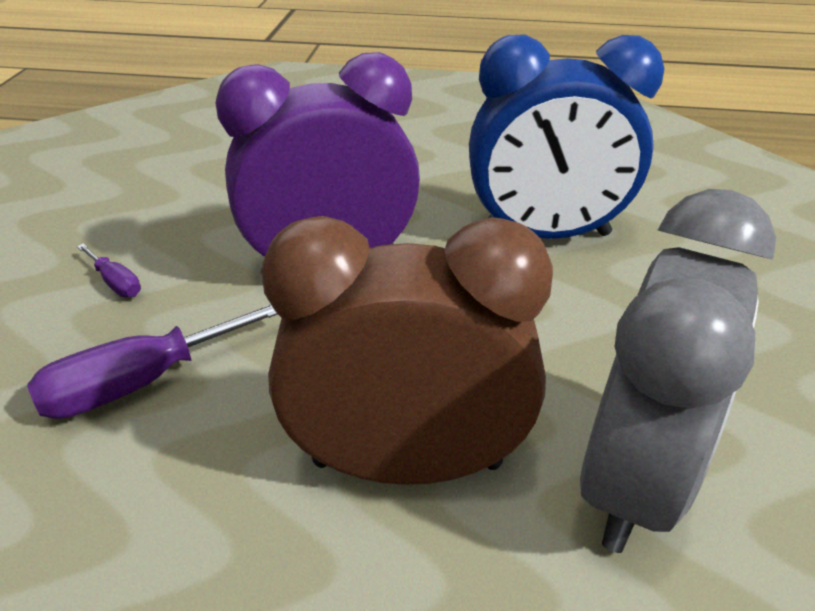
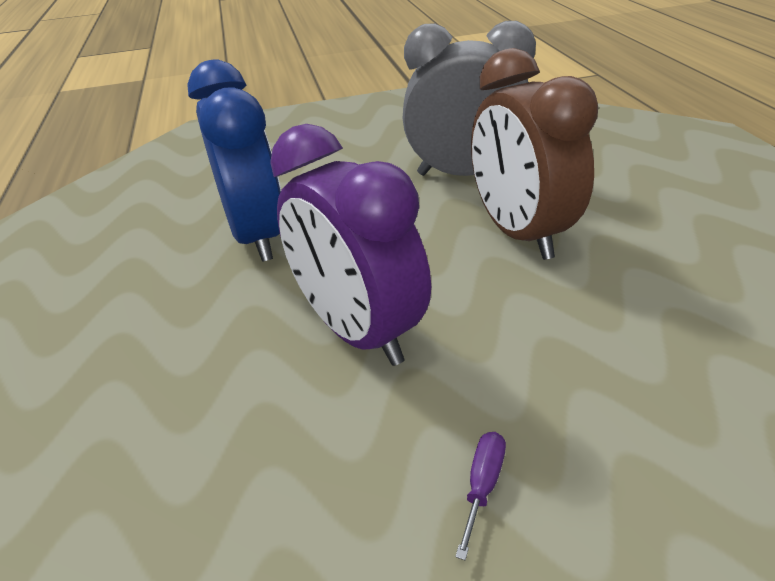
camera: 110 degrees left, 0 degrees up
(141, 382) = (573, 374): purple screwdriver -> none

